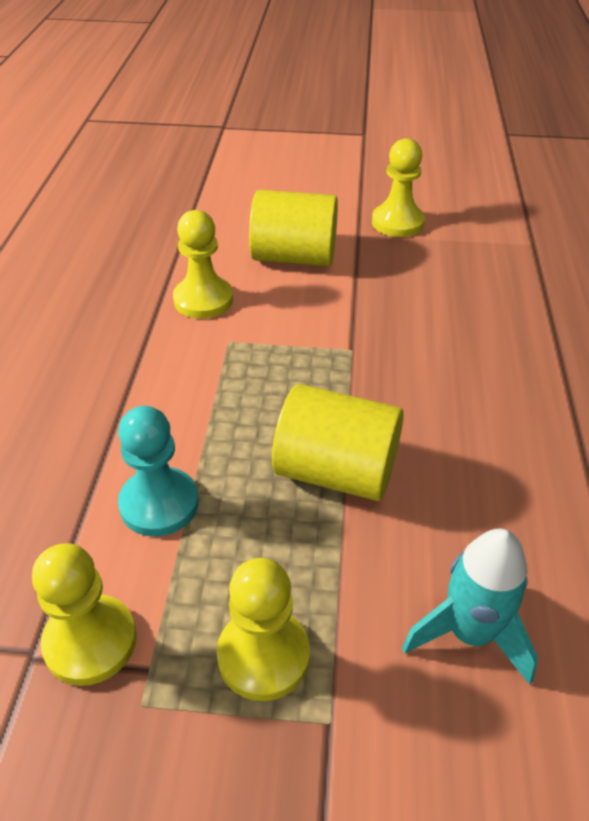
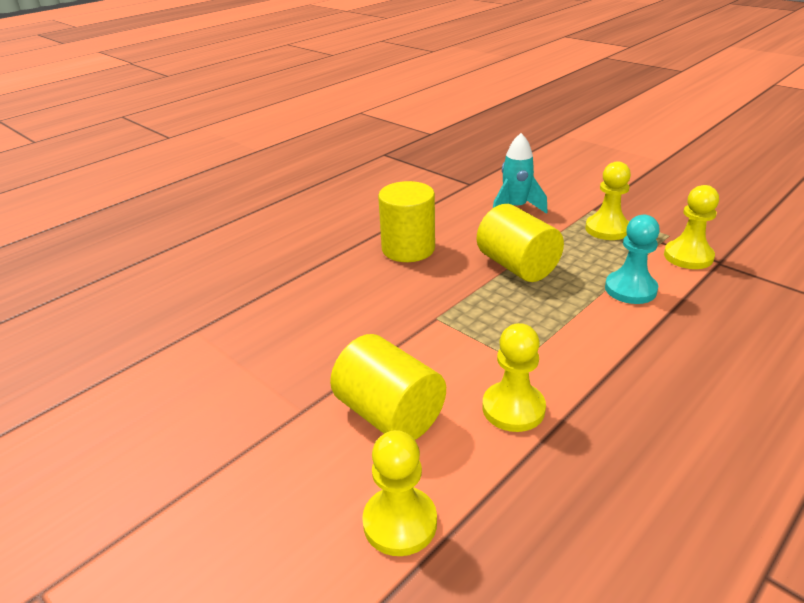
camera: 140 degrees left, 10 degrees down
(397, 222) = (251, 405): yellow pawn -> yellow pawn (400, 523)
(503, 431) = (408, 249): none -> yellow cylinder

